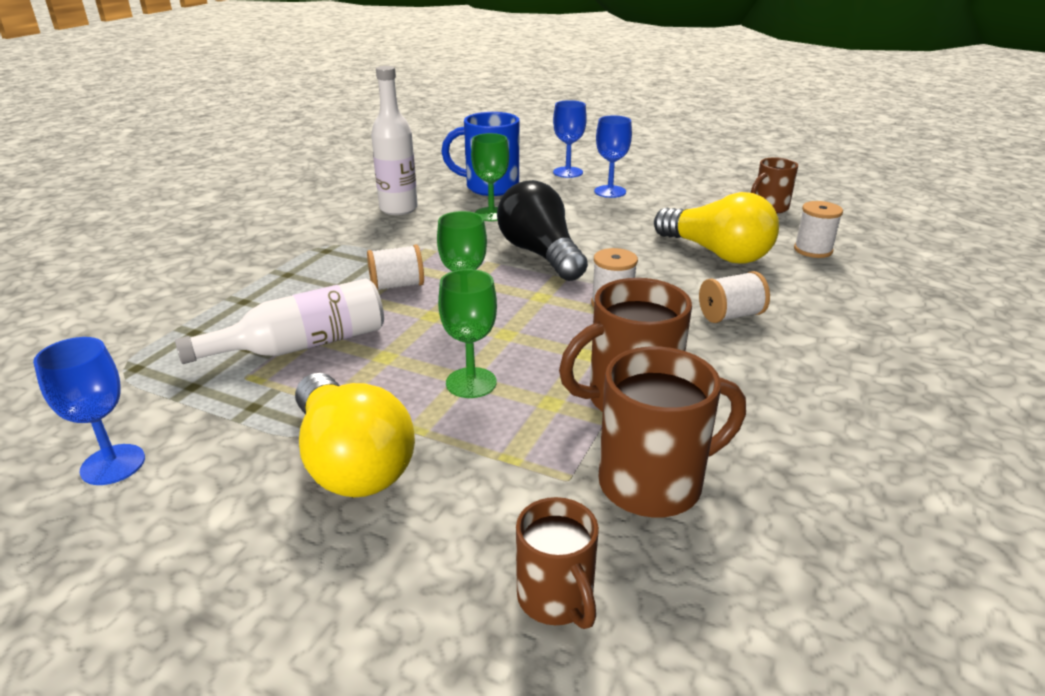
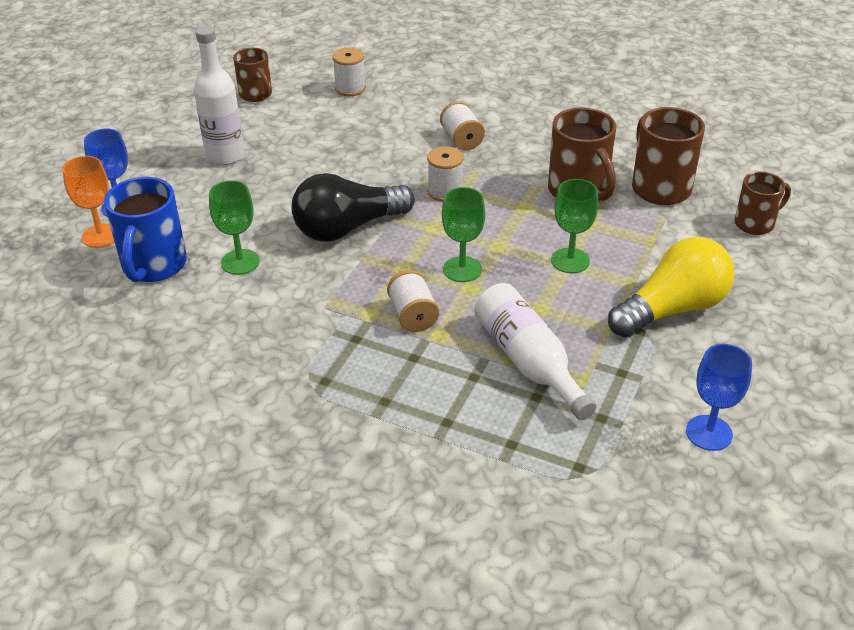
camera: 90 degrees left, 10 degrees up
(398, 209) = (208, 336): white bottle -> white bottle (225, 156)
(529, 170) = (101, 236): none -> orange goblet
(610, 191) = (191, 180): blue goblet -> none
(716, 253) = (352, 133): yellow light bulb -> none

